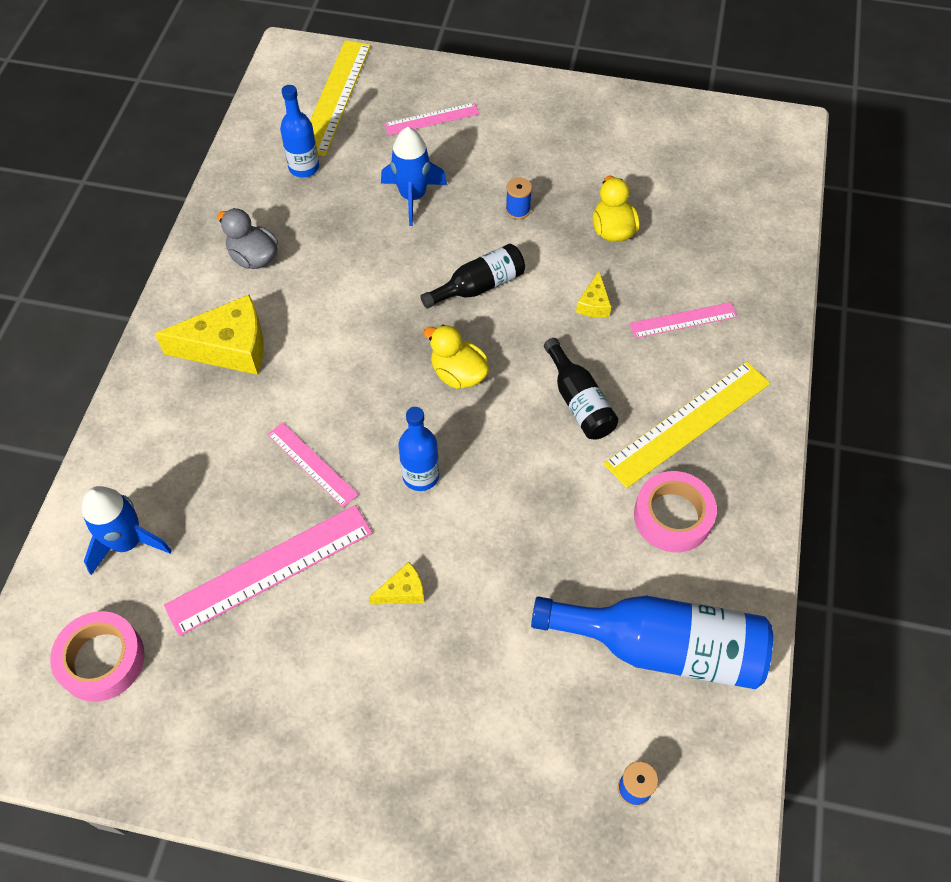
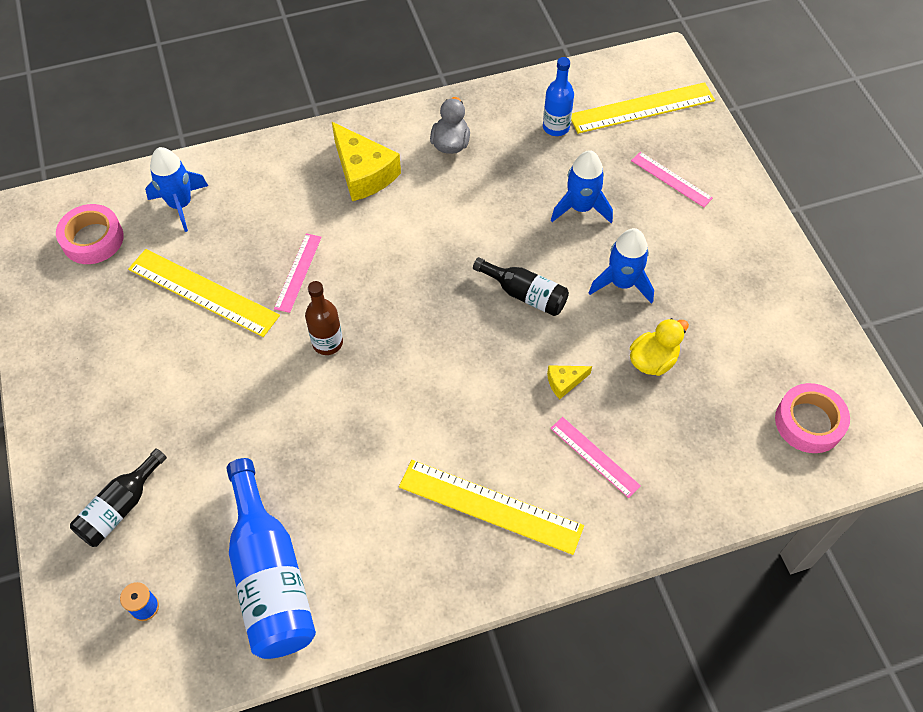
camera: 60 degrees right, 0 degrees up
(270, 569) = (203, 292): pink ruler -> yellow ruler
(403, 591) = (227, 379): yellow cheese -> none
(420, 476) = (327, 343): blue bottle -> brown bottle
(458, 374) = (432, 322): yellow duck -> none
(518, 210) = (622, 283): blue spool -> blue rocket
(579, 402) = (460, 416): black bottle -> black bottle (120, 507)
(672, 516) = (392, 533): pink tape -> pink tape (809, 422)

